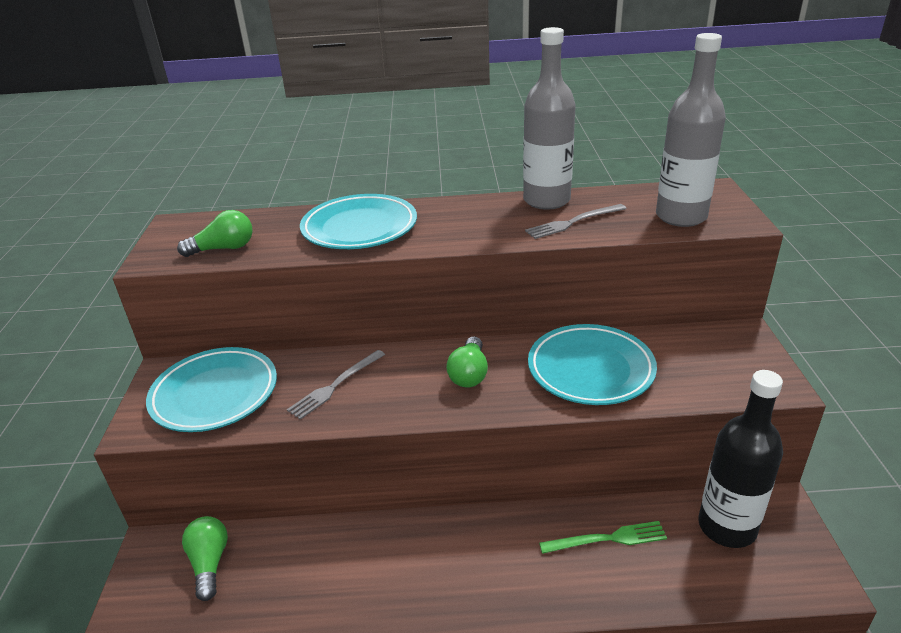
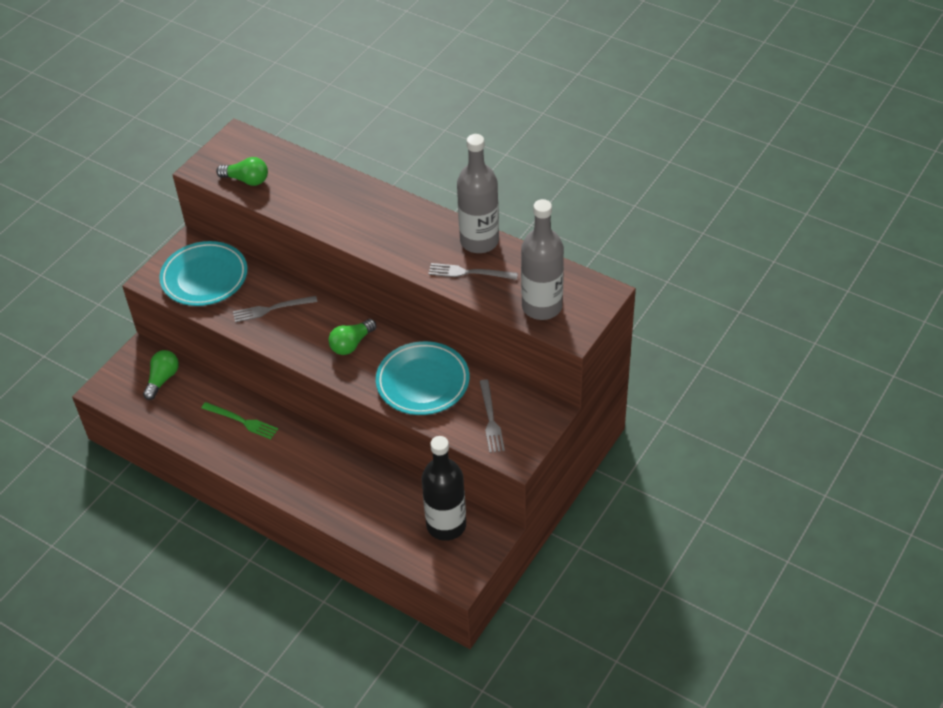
camera: 35 degrees right, 15 degrees up
(359, 228) = (338, 204): turquoise plate -> none
(607, 539) = (373, 491): green fork -> green fork (242, 421)
(703, 366) = (490, 419): none -> grey fork

